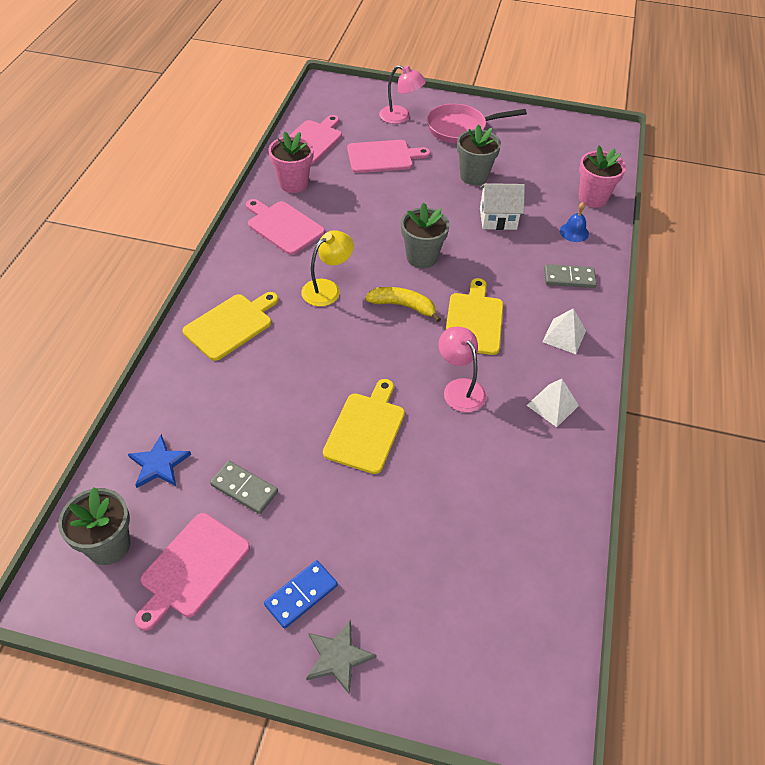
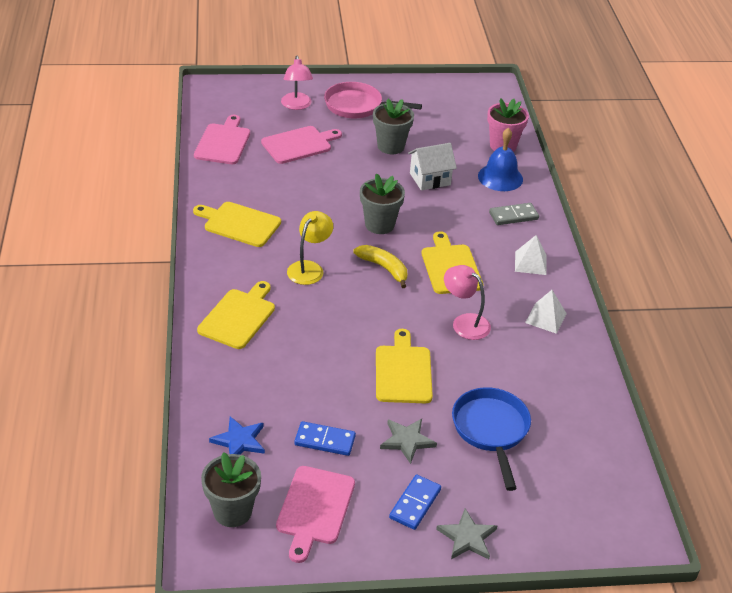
camera: 20 degrees left, 10 degrees down
(244, 489) = (324, 441): grey domino -> blue domino
(283, 226) = (239, 224): pink cutting board -> yellow cutting board
(293, 183) = (227, 184): pink flower pot -> none
(330, 514) = (407, 441): none -> grey star
(400, 117) = (296, 105): pink lamp -> pink lamp turned 75 degrees clockwise
(403, 306) = (384, 268): yellow banana -> yellow banana turned 45 degrees clockwise
(428, 527) = (491, 430): none -> blue pan
(460, 128) = (357, 106): pink pan -> pink pan turned 45 degrees clockwise
(574, 232) = (500, 177): blue bell -> blue bell, size x1.69

